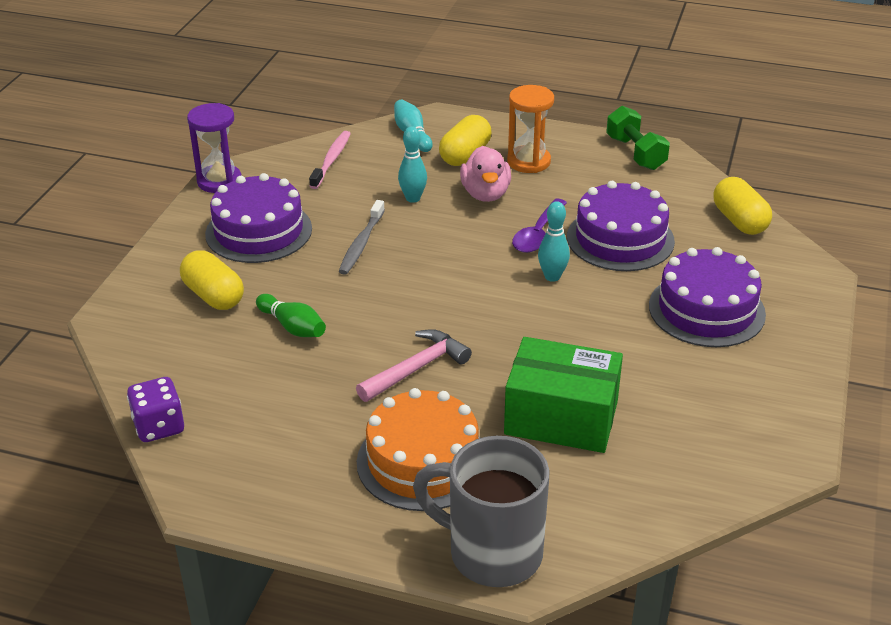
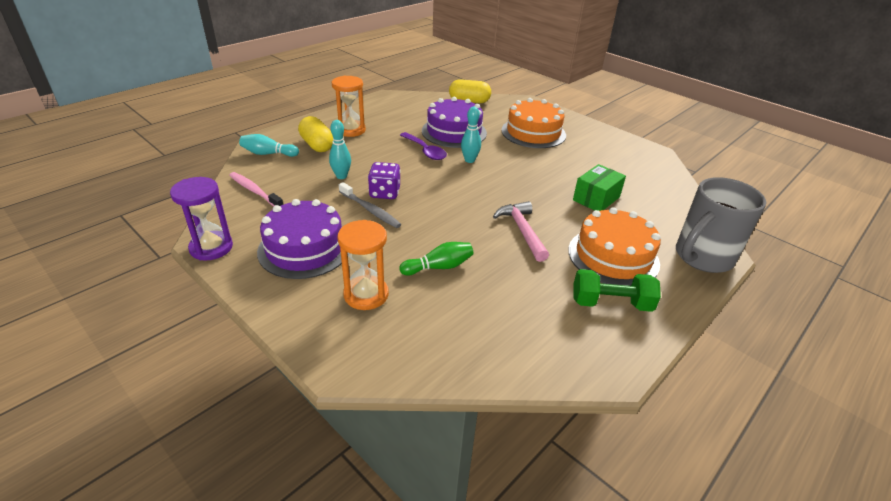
camera: 65 degrees left, 0 degrees up
(159, 426) = (513, 373): purple dice -> purple dice (385, 193)
(213, 296) = (366, 295): yellow capsule -> orange hourglass
(485, 194) = (367, 152): pink duck -> none
(561, 417) = (596, 198): green box -> green box, size x0.65
(635, 153) = (381, 102): green dumbbell -> green dumbbell (611, 303)
(706, 310) = (533, 132): purple cake -> orange cake

